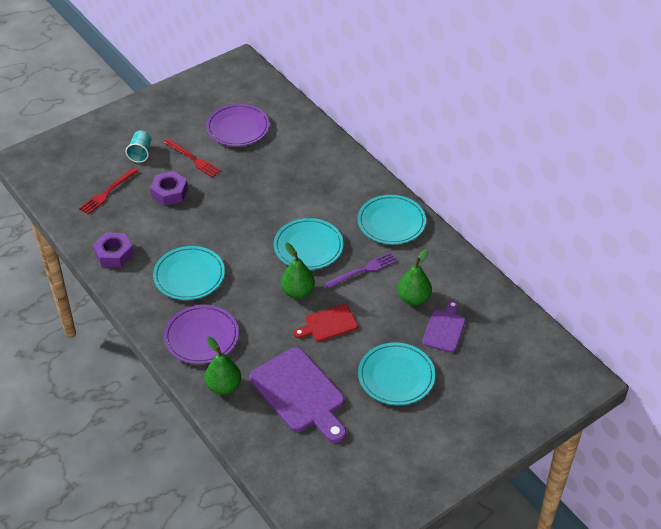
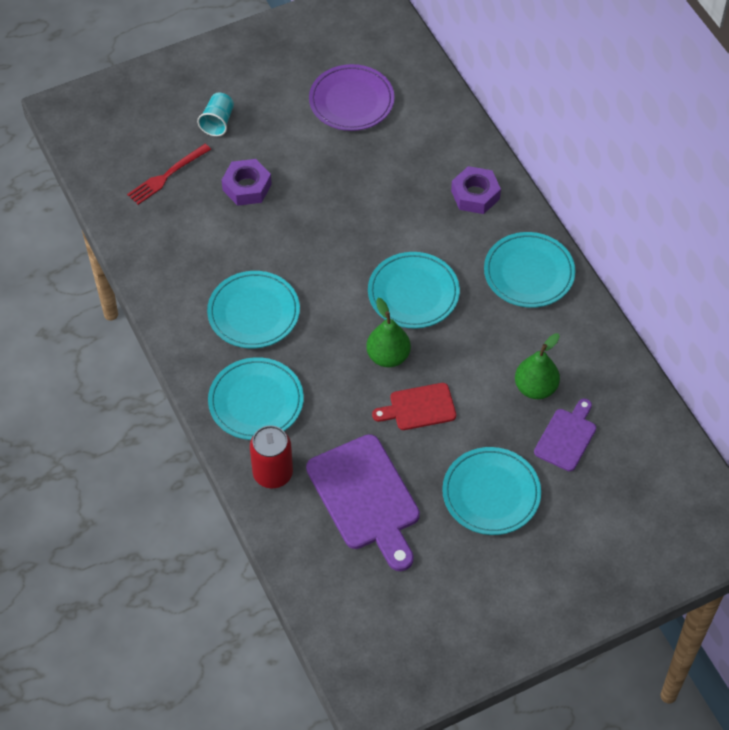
camera: 10 degrees right, 10 degrees up
(114, 254) = (163, 267): purple nut -> purple nut (475, 195)
(193, 159) = (285, 141): red fork -> none
(201, 337) = (256, 401): purple plate -> turquoise plate
(223, 386) = (273, 473): green pear -> red can
(363, 270) = (478, 337): purple fork -> none

